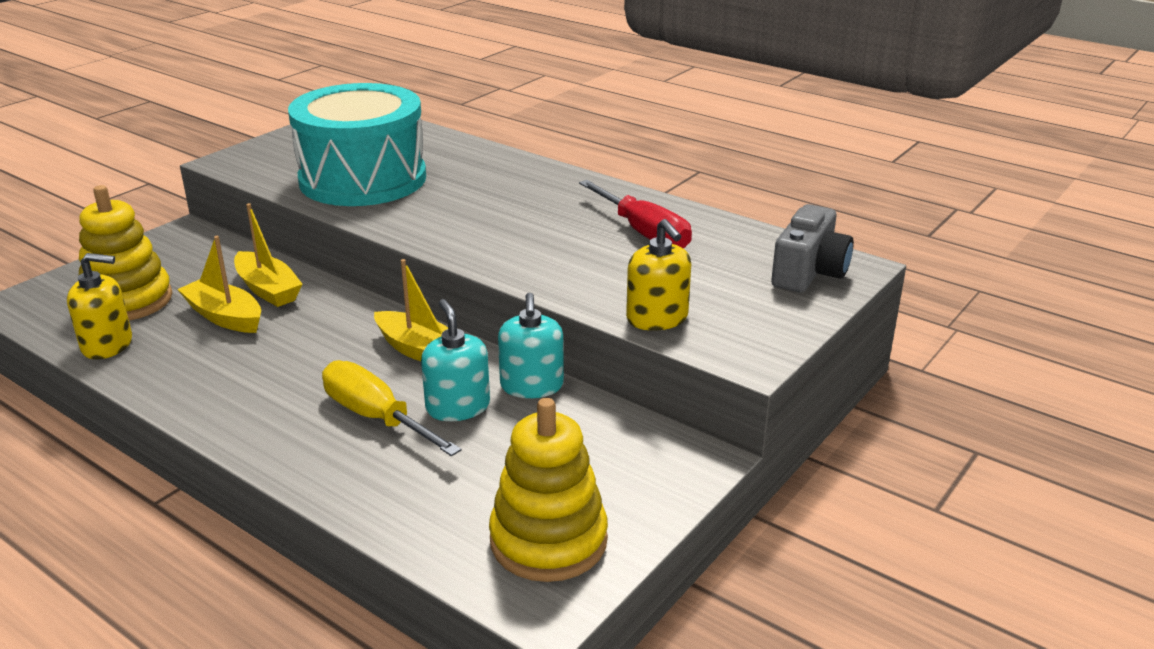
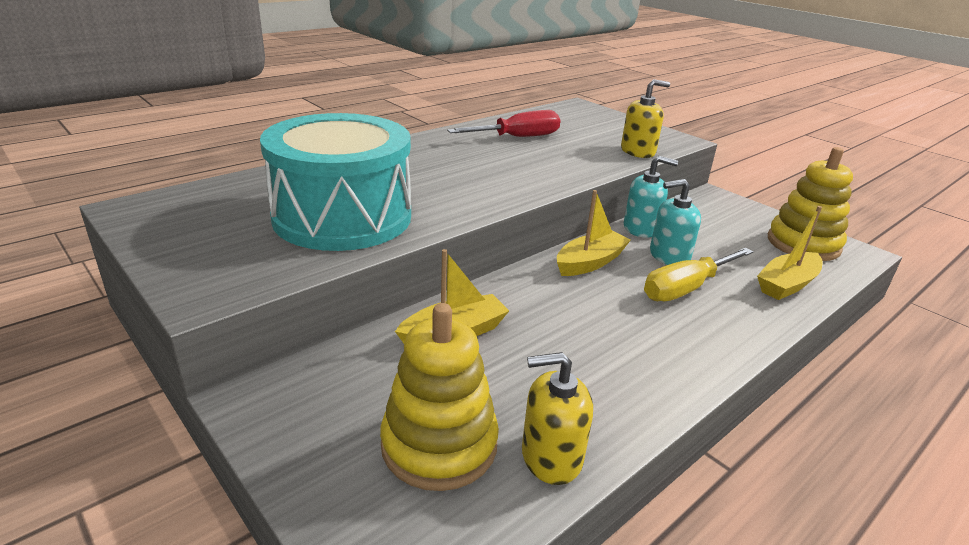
camera: 80 degrees left, 0 degrees up
(107, 345) = (551, 456): yellow soap dispenser -> yellow soap dispenser turned 105 degrees counterclockwise
(225, 317) = (505, 363): yellow boat -> yellow boat (787, 284)
(809, 272) = (584, 113): grey camera -> none

